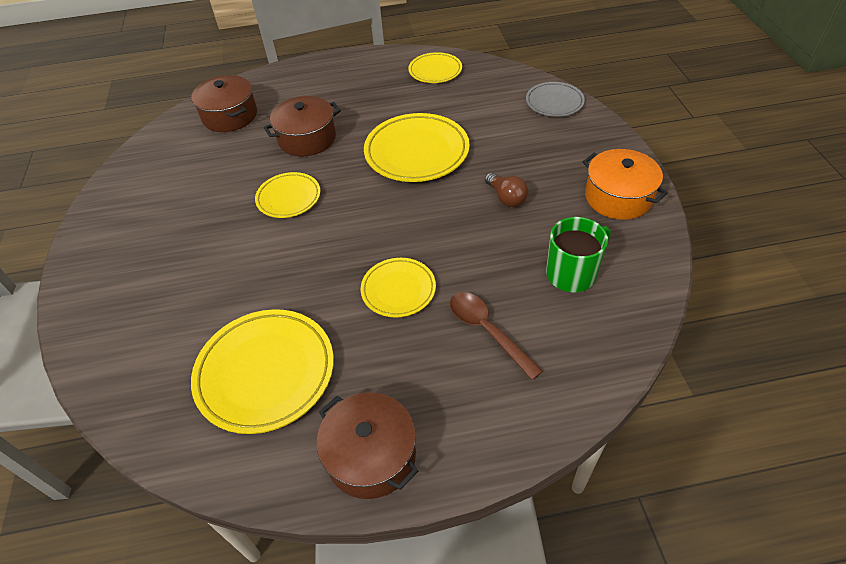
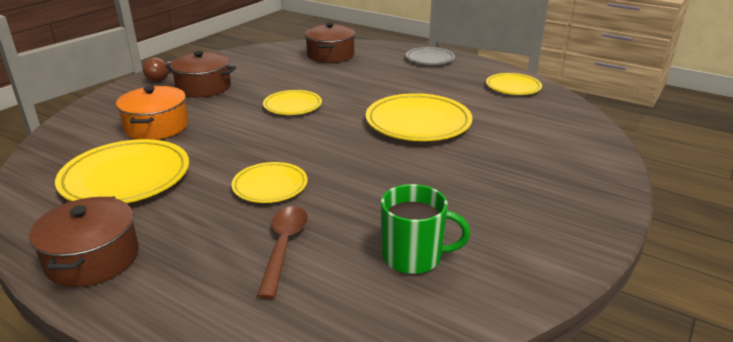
camera: 40 degrees right, 20 degrees down
(307, 138) = (356, 84): brown pot -> brown pot (203, 87)
(506, 198) = (442, 180): brown light bulb -> brown light bulb (160, 78)
(554, 102) = (592, 146): grey plate -> grey plate (430, 59)
(618, 197) = (549, 234): orange pot -> orange pot (156, 127)

